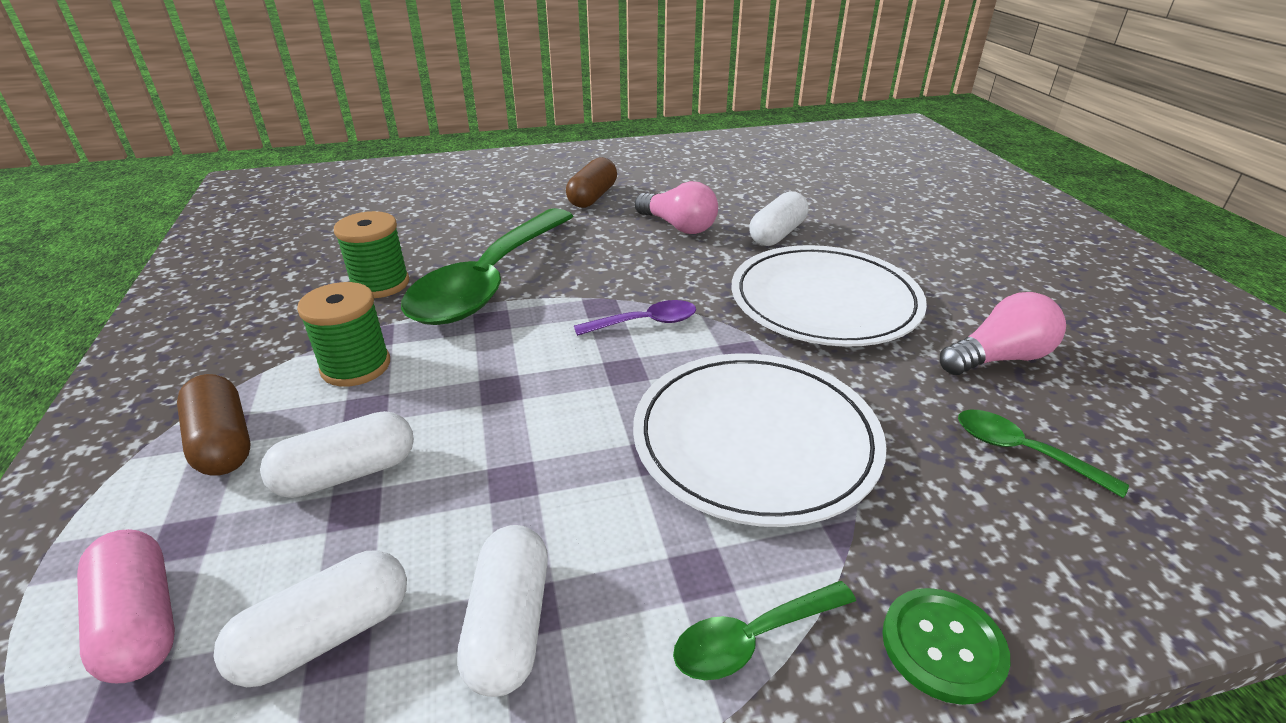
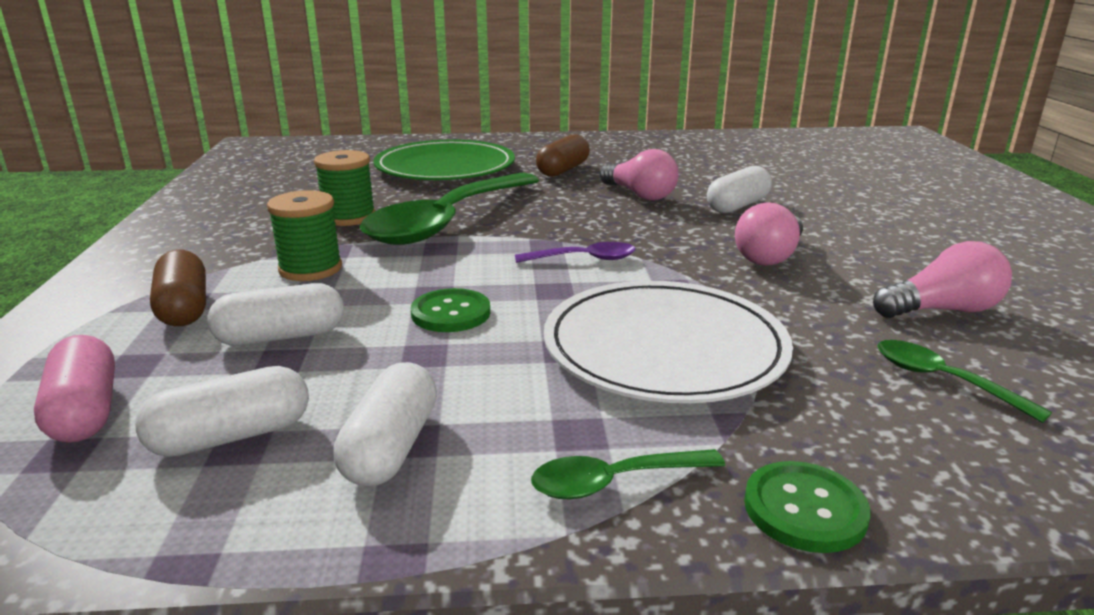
camera: 10 degrees right, 10 degrees down
(468, 202) = (445, 167): none -> green plate
(526, 416) = (451, 313): none -> green button
(824, 301) = (769, 256): white plate -> pink light bulb

